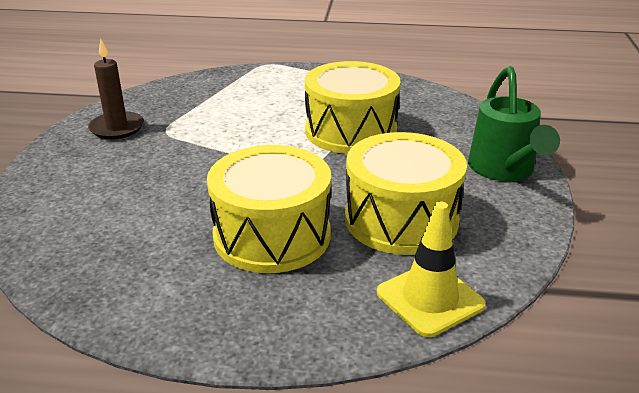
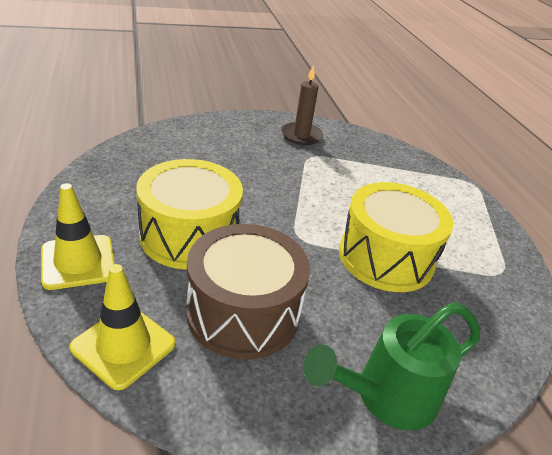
camera: 65 degrees right, 5 degrees up
(287, 325) = (78, 262): none -> yellow traffic cone
(401, 219) = (243, 312): yellow drum -> brown drum

